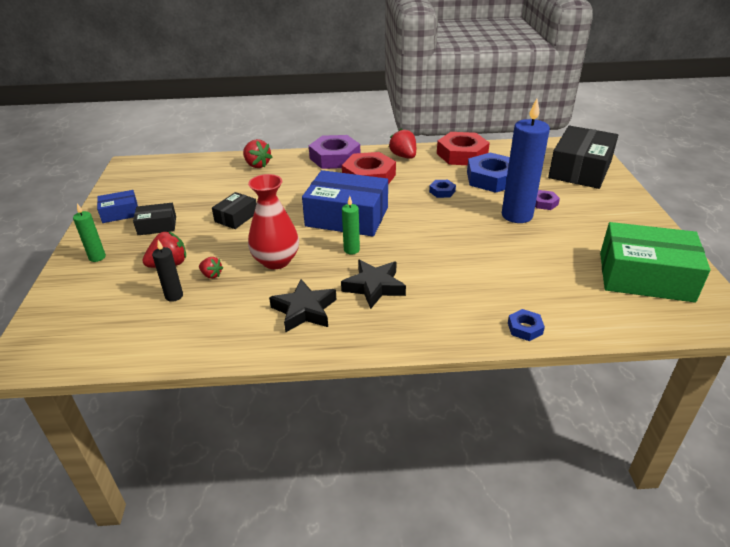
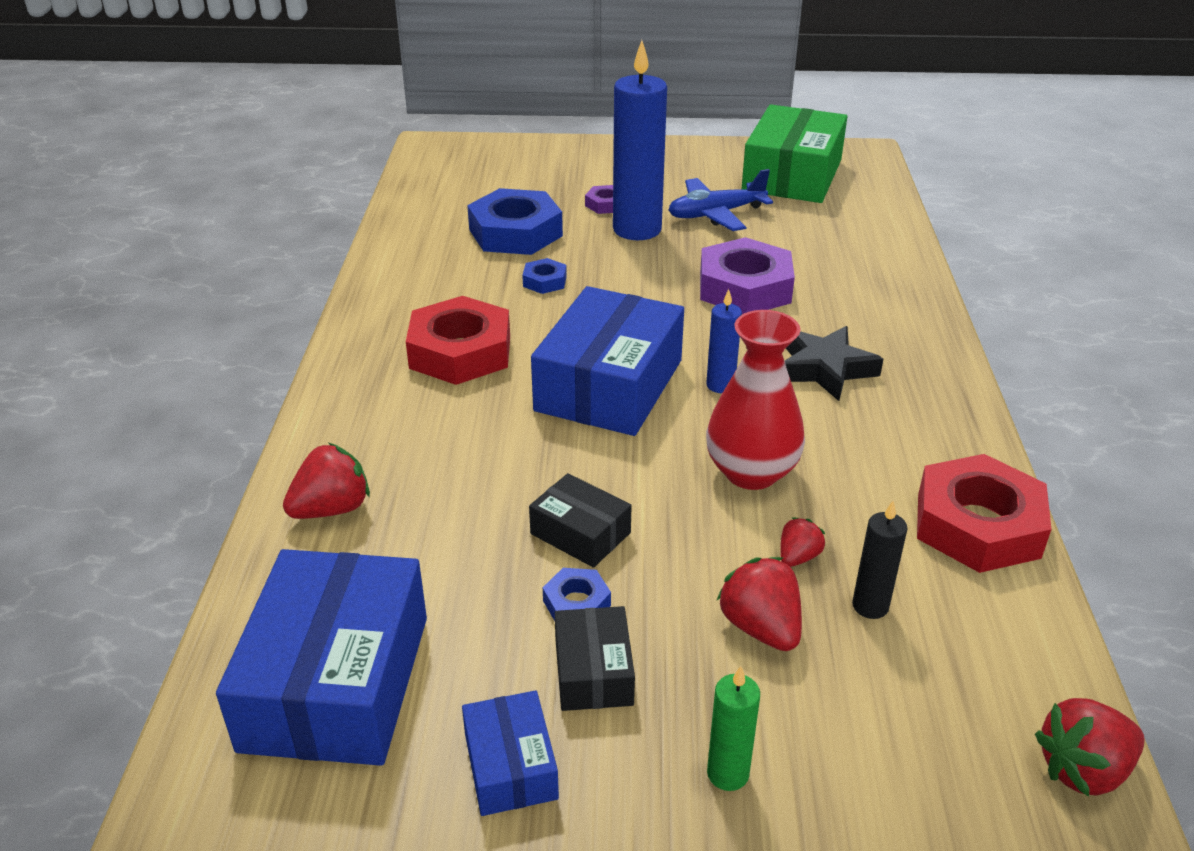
camera: 85 degrees left, 0 degrees up
(168, 178) = (336, 682): none -> blue box
(304, 310) = (892, 440): black star -> none
(335, 158) = (353, 390): purple nut -> purple nut (744, 288)
(351, 250) = (720, 385): green candle -> blue candle
(403, 156) = (390, 306): red strawberry -> red strawberry (1083, 769)
(462, 154) = (414, 247): red nut -> red nut (977, 525)
(525, 328) = (903, 264): blue nut -> blue nut (576, 603)
(556, 243) = (715, 214): none -> blue plane
(580, 169) = (513, 162): black box -> none

